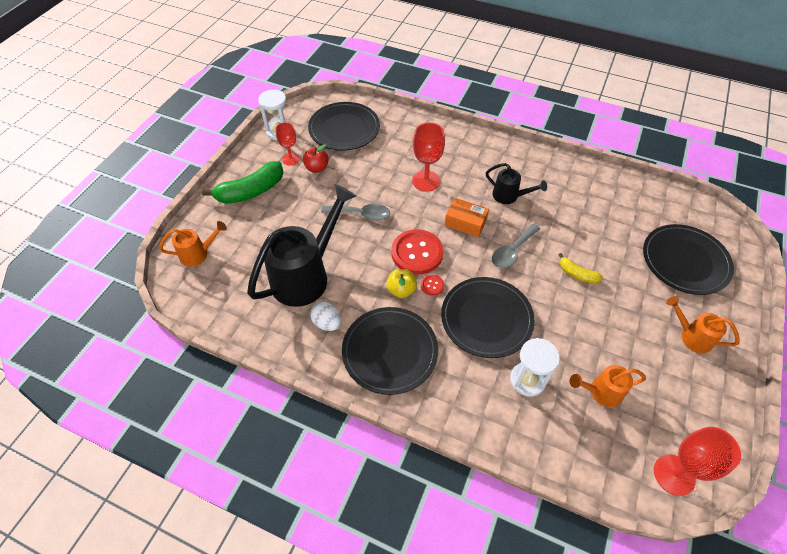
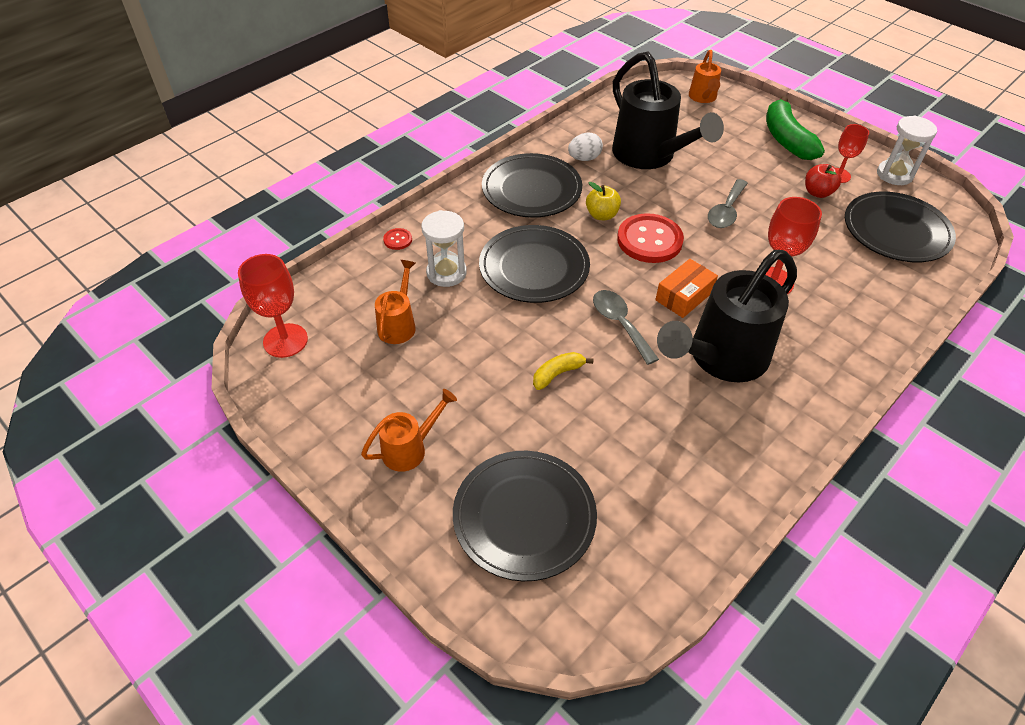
camera: 110 degrees right, 5 degrees down
(432, 285) = (598, 239): red button -> red button (398, 240)
(509, 196) = (721, 358): black watering can -> black watering can, size x2.02

